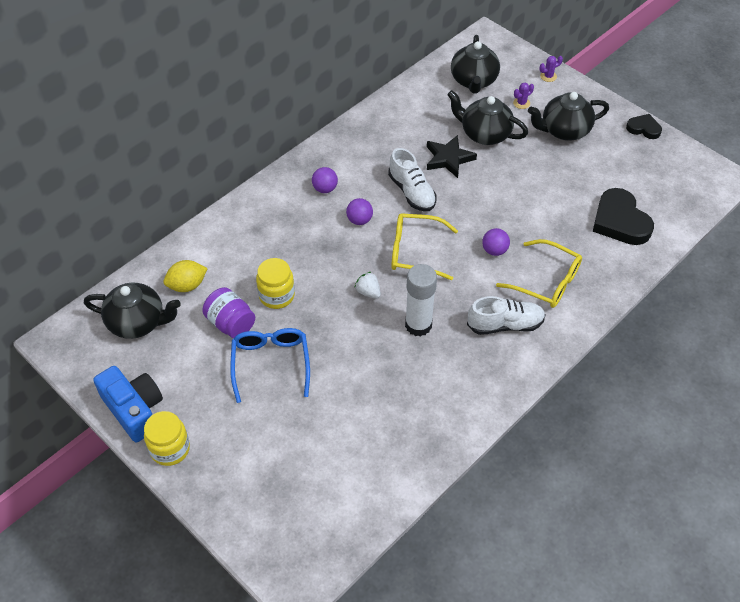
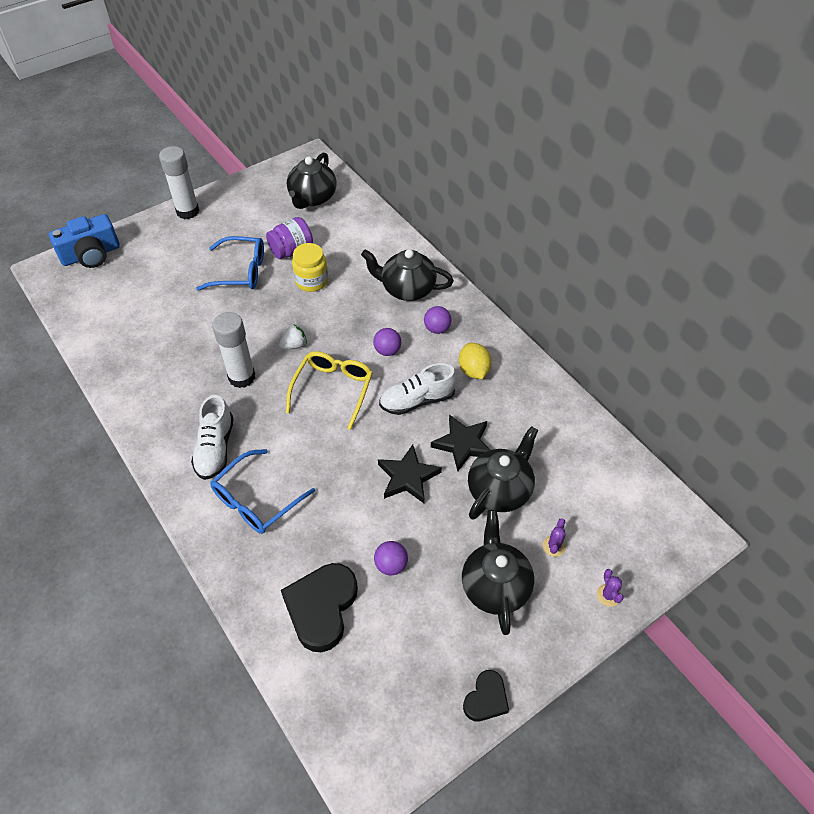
camera: 100 degrees right, 0 degrees up
(134, 410) = (230, 194): blue camera -> blue camera (91, 254)
(170, 449) = (187, 211): yellow jar -> white glue stick
(187, 285) = (341, 227): yellow lemon -> yellow lemon (473, 370)
(473, 81) = (601, 499): black teapot -> black teapot (407, 289)
(491, 188) = (408, 477): none -> black star
(494, 250) = (314, 460): purple ball -> purple ball (391, 565)
(521, 103) = (554, 546): purple cactus -> purple cactus turned 45 degrees clockwise
(546, 281) = (256, 500): yellow glasses -> blue glasses
(620, 221) = (321, 607): black heart -> black heart turned 60 degrees counterclockwise

